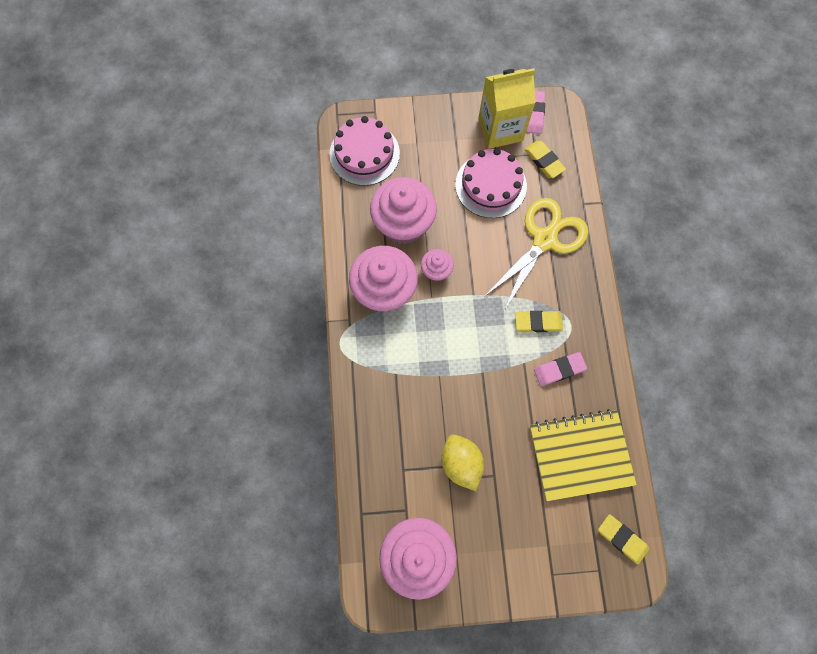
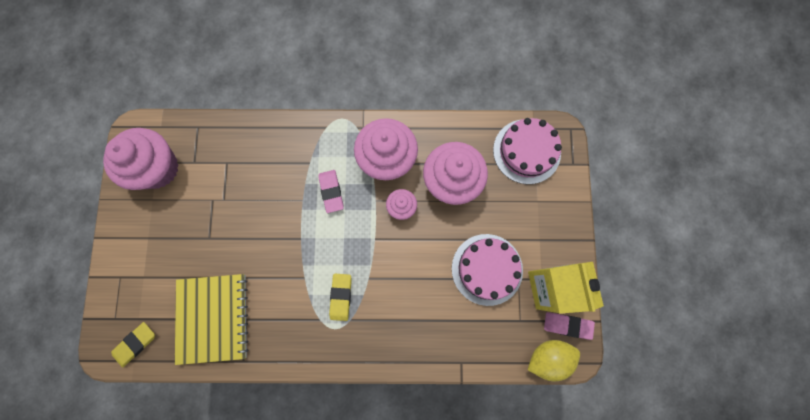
camera: 95 degrees right, 5 degrees up
(461, 463) = (224, 211): yellow lemon -> yellow lemon (547, 357)
(544, 161) = (511, 328): yellow eraser -> none
(544, 240) = (424, 315): yellow scissors -> none
(559, 370) = (293, 310): pink eraser -> pink eraser (331, 192)

